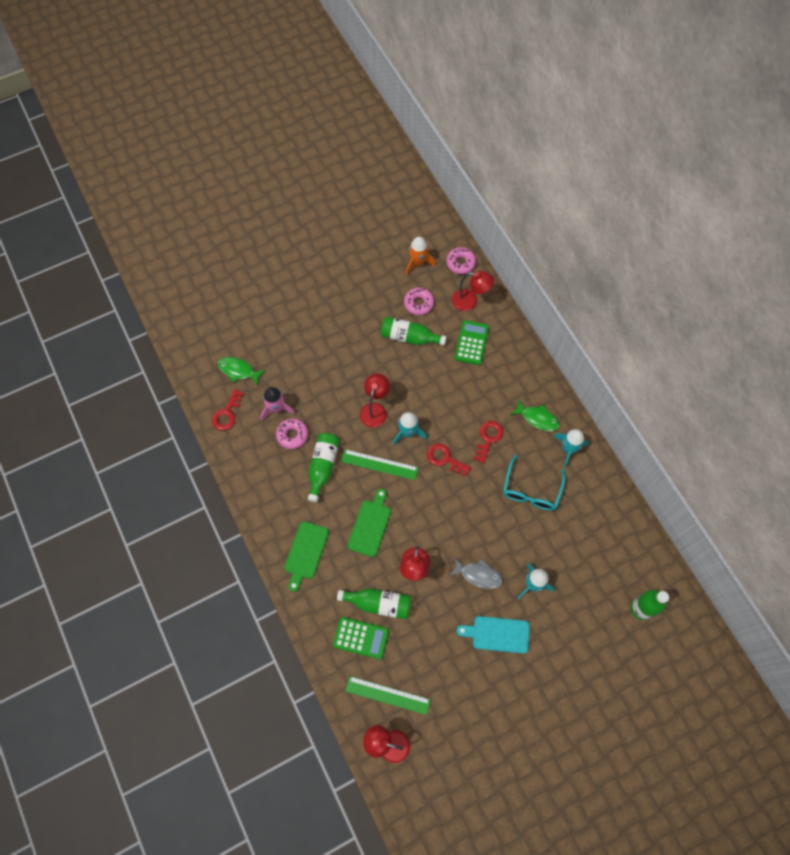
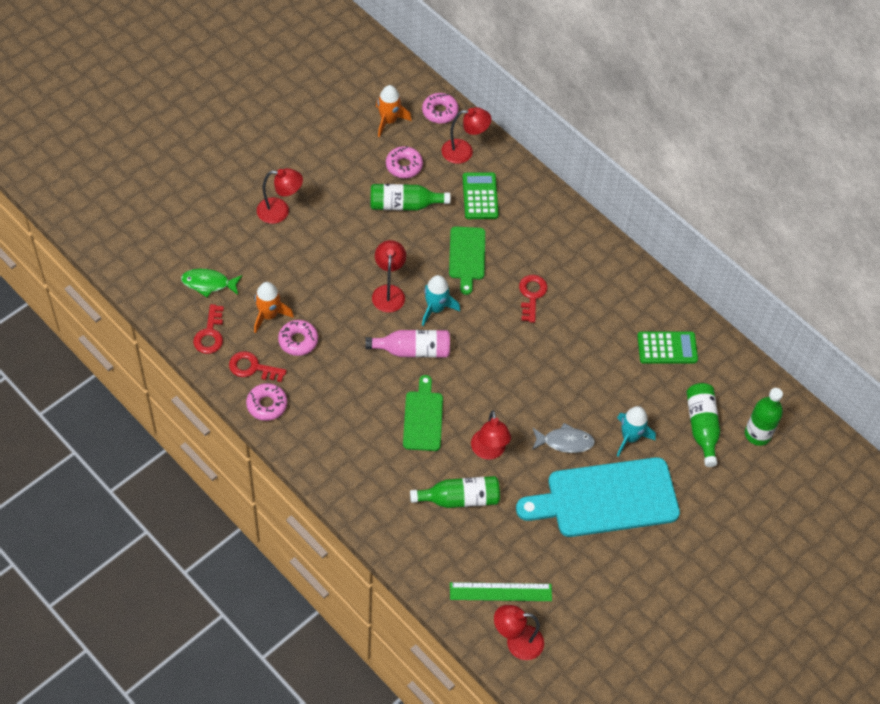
camera: 20 degrees left, 10 degrees down
(252, 484) = (267, 405): none -> pink donut
(276, 408) = (269, 315): pink rocket -> orange rocket
(305, 552) = (355, 464): green cutting board -> green cutting board (467, 256)
(311, 321) = (280, 211): none -> red lamp
(323, 466) = (346, 367): green bottle -> green bottle (702, 427)
(361, 638) = (450, 540): green calculator -> green calculator (667, 348)
(379, 464) = (413, 350): green ruler -> pink bottle
(444, 459) = (488, 327): red key -> red key (252, 367)
(497, 634) = (606, 498): turquoise cutting board -> turquoise cutting board, size x1.86
(531, 489) = (597, 339): turquoise glasses -> none
(537, 418) = (581, 262): green fish -> none
(568, 449) = (626, 287): turquoise rocket -> none

